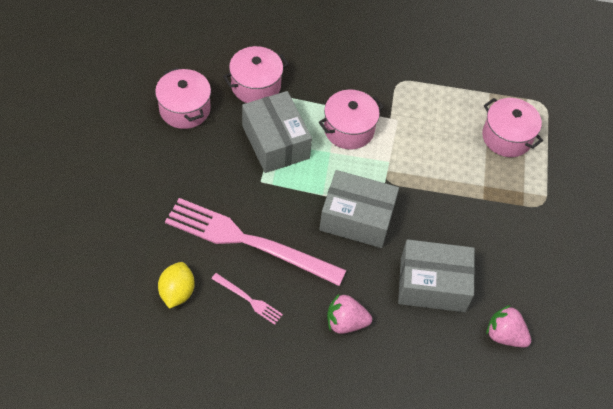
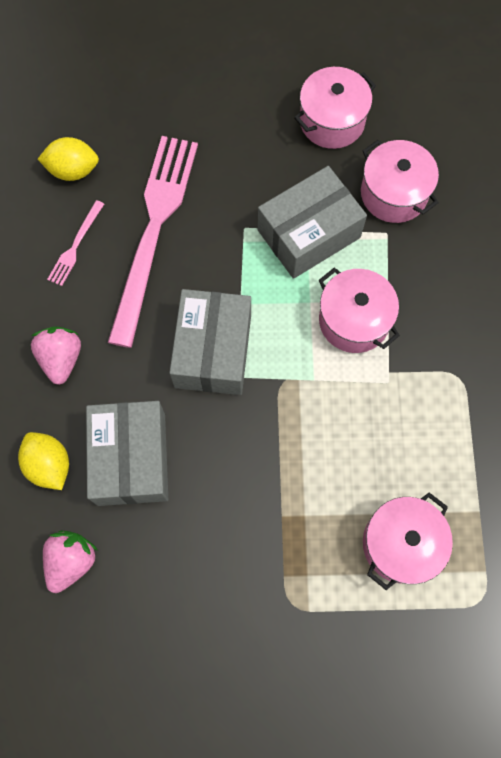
camera: 85 degrees right, 15 degrees up
(430, 341) = (49, 465): none -> yellow lemon

